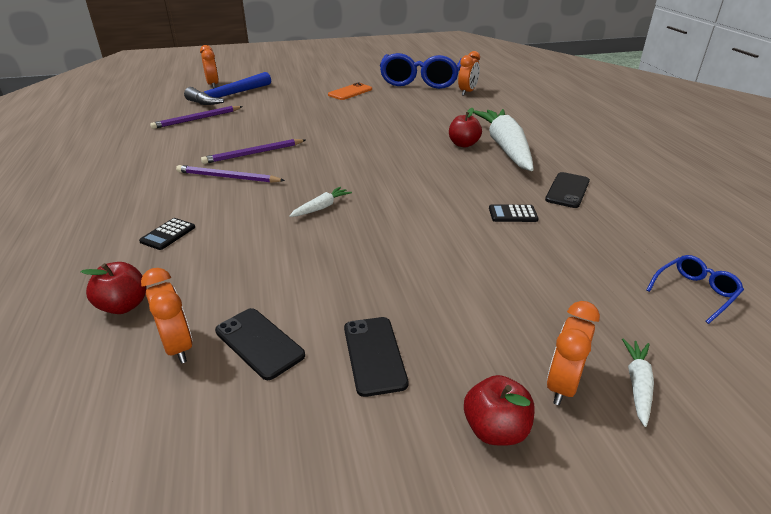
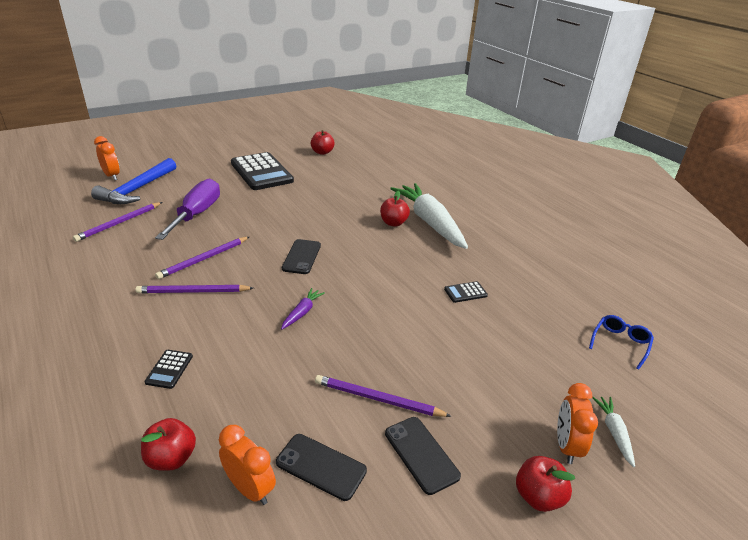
camera: 20 degrees left, 0 degrees up
(269, 119) = (197, 214): none -> purple screwdriver
(321, 207) = (302, 312): white carrot -> purple carrot
(350, 92) = (261, 172): orange phone -> black calculator
(355, 295) = (378, 399): none -> purple pencil
(420, 81) = (322, 152): blue glasses -> red apple
(467, 92) = (370, 162): orange clock -> none
(567, 190) = (496, 261): black phone -> black phone (301, 257)

